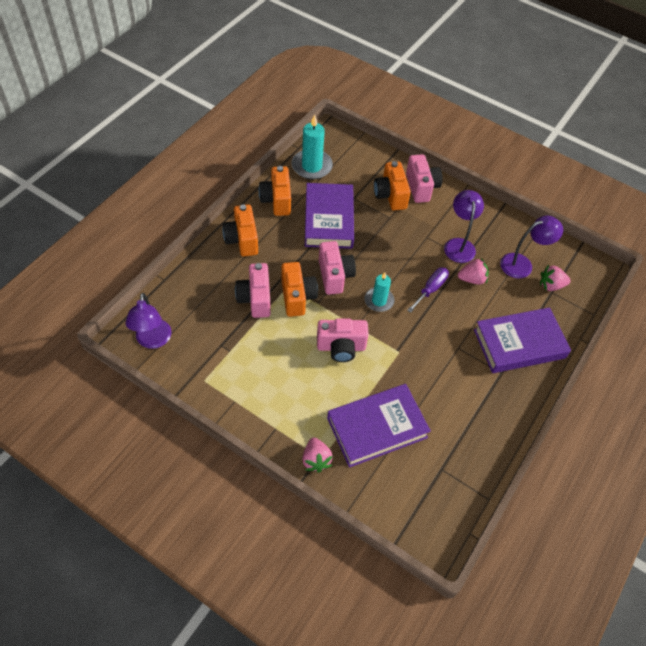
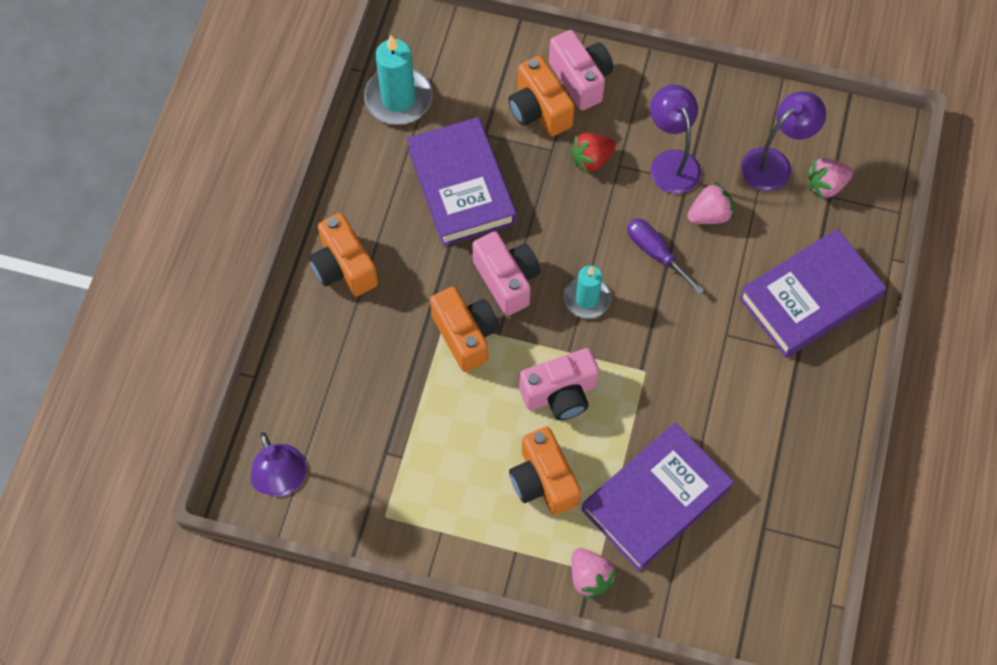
camera: 15 degrees left, 10 degrees up
(255, 299) = (405, 360): pink camera -> none
(277, 200) = (368, 179): orange camera -> orange camera (543, 481)
(411, 229) = (591, 159): none -> red strawberry
(431, 289) = (655, 253): purple screwdriver -> purple screwdriver turned 60 degrees counterclockwise

